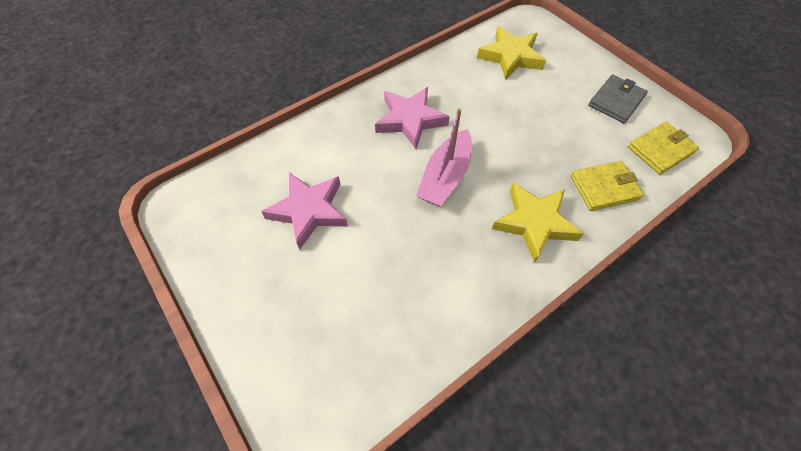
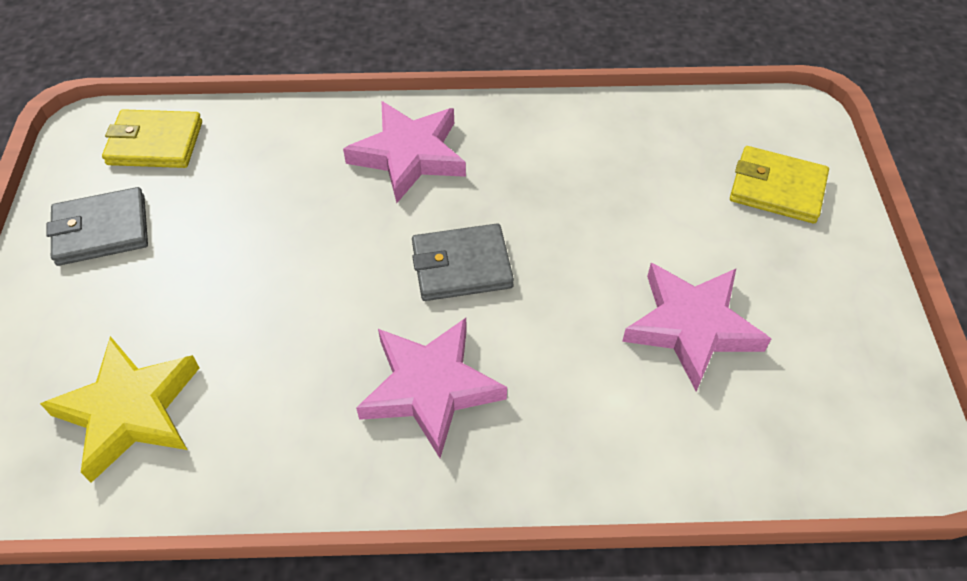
camera: 145 degrees left, 5 degrees down
(445, 177) = (462, 266): pink boat -> grey wallet
(534, 223) = (409, 155): yellow star -> pink star
(604, 188) = (282, 144): yellow wallet -> yellow wallet (777, 188)

